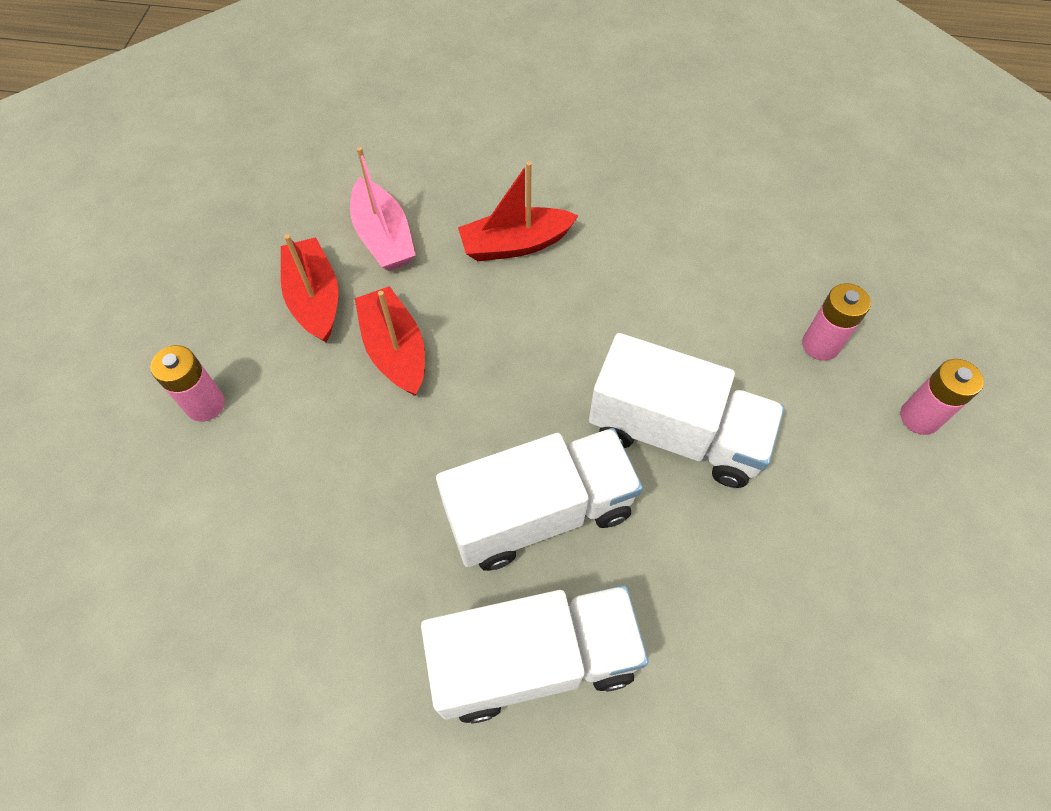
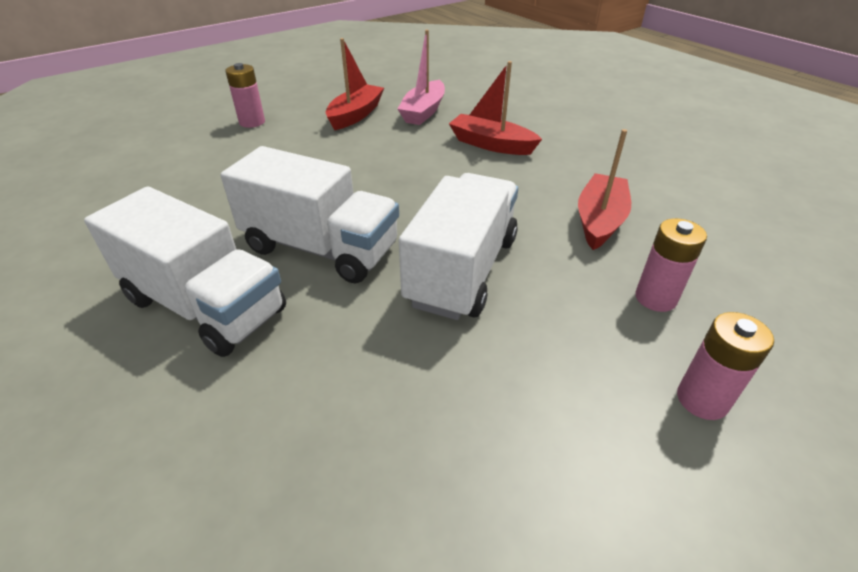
camera: 45 degrees right, 20 degrees down
(395, 350) = (360, 148): red boat -> red boat (599, 220)
(675, 433) = (462, 270): white truck -> white truck turned 135 degrees counterclockwise

